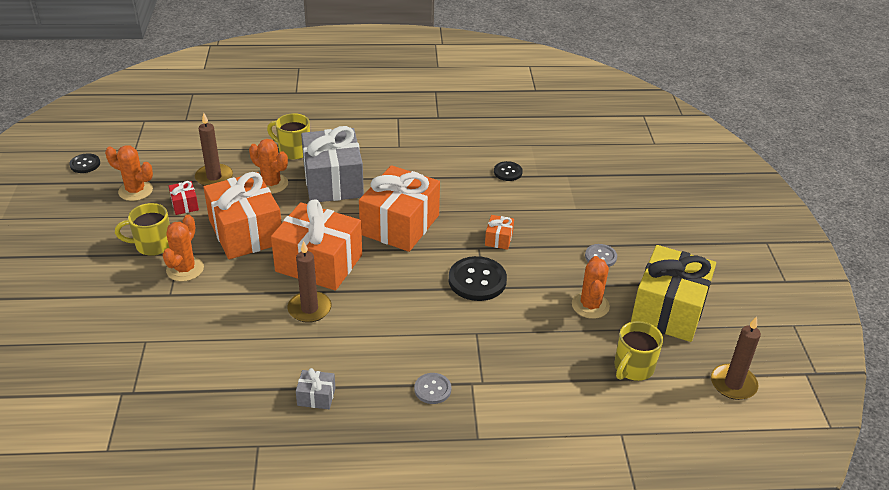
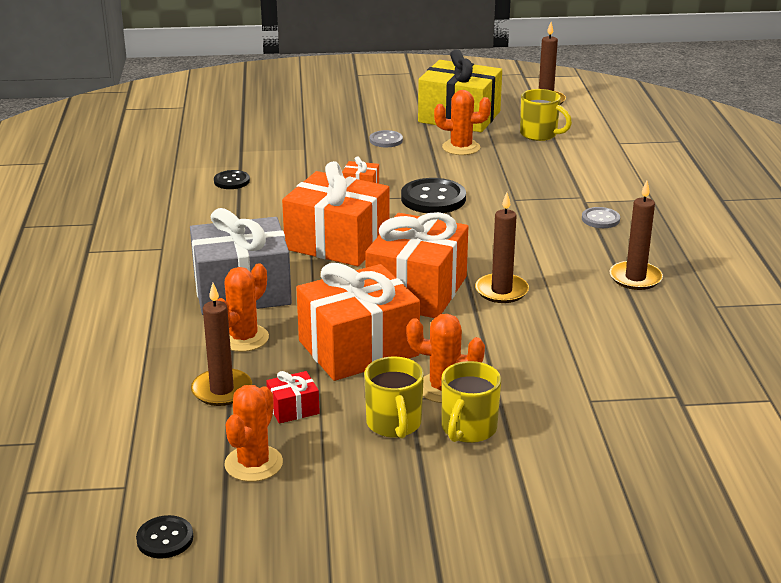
camera: 90 degrees left, 10 degrees down
(293, 151) = (159, 327): yellow mug -> yellow mug (468, 429)
(316, 396) = (635, 278): grey gift -> brown candle

